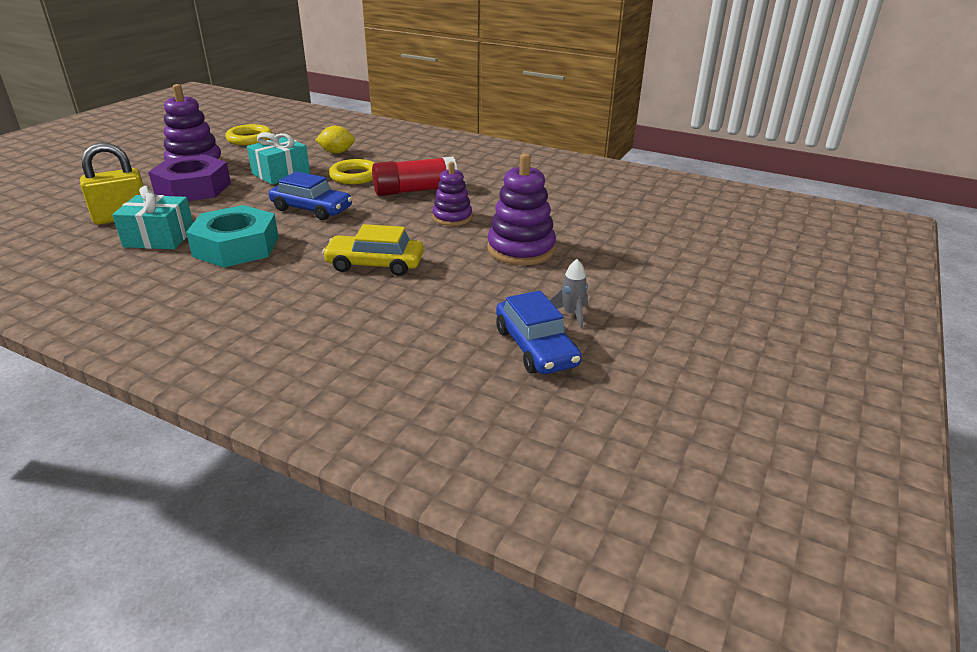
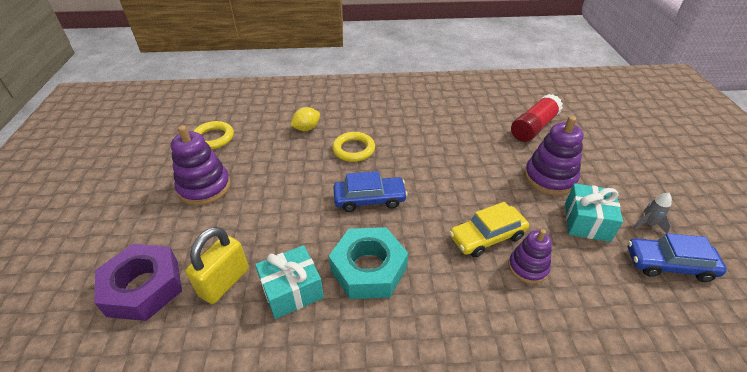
camera: 30 degrees left, 10 degrees up
(193, 188) = (242, 217): purple nut -> purple nut (144, 287)
(281, 174) = (294, 169): turquoise gift -> turquoise gift (586, 222)
(415, 190) = (415, 148): red glue stick -> red glue stick (533, 127)
(452, 217) = (472, 165): purple stacking toy -> purple stacking toy (528, 267)
(535, 347) = (669, 264): blue car -> blue car turned 150 degrees clockwise

